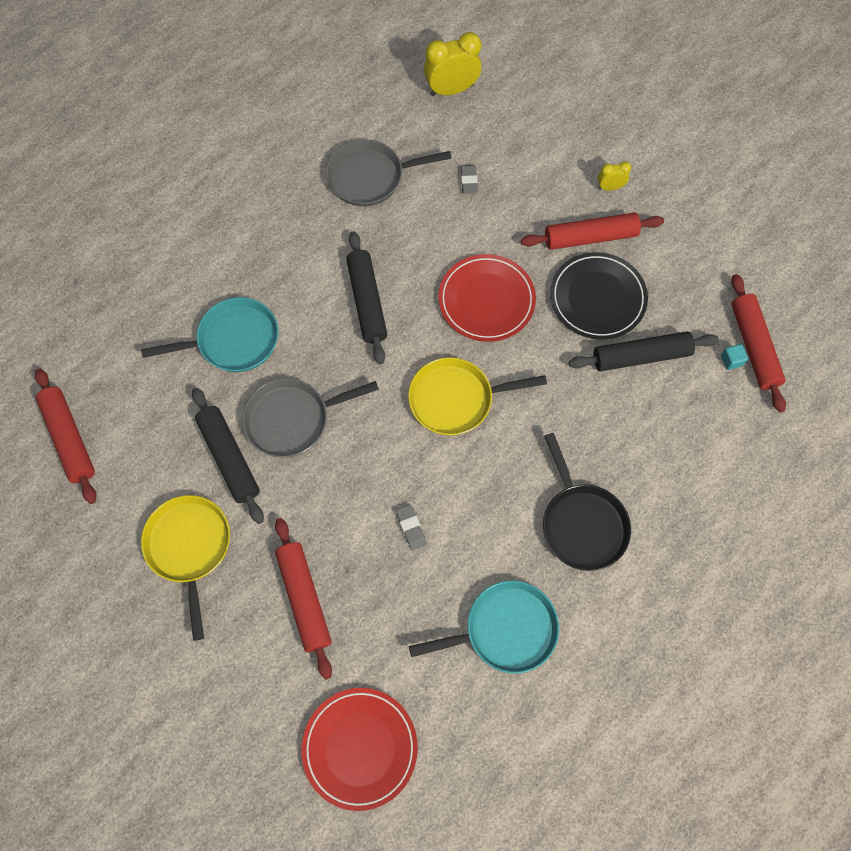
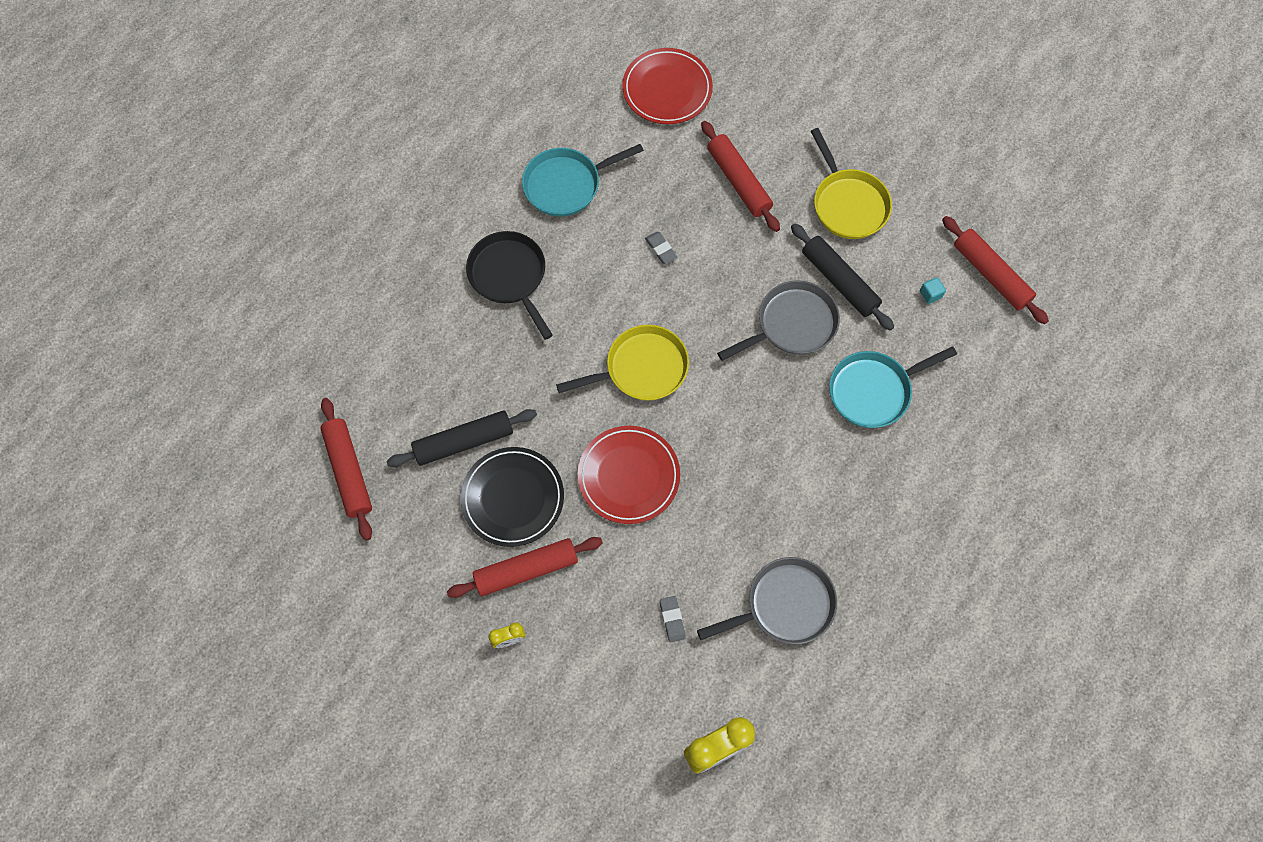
camera: 170 degrees right, 0 degrees up
(367, 301) = (751, 454): black rolling pin -> none
(731, 360) = (372, 452): turquoise cube -> turquoise cube (930, 294)

